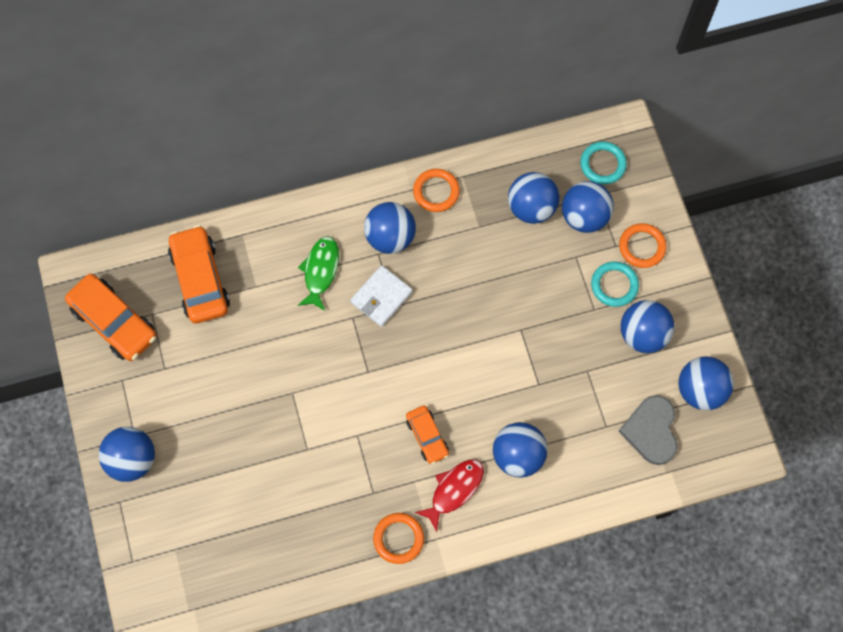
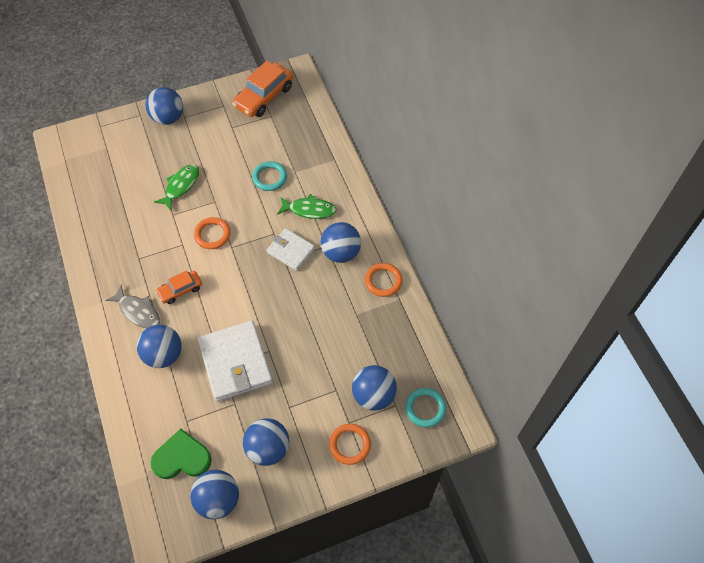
camera: 85 degrees right, 10 degrees down
(200, 280) = (297, 139): orange car -> none
(260, 439) = (181, 186): none -> green fish
(398, 538) = (103, 277): orange ring -> orange ring (212, 234)
(454, 490) = (138, 311): red fish -> grey fish
(531, 208) = (377, 352): blue ball -> none
(534, 369) = (235, 362): none -> white wallet
(614, 285) = (312, 422): turquoise ring -> turquoise ring (269, 177)
(651, 431) = (182, 458): grey heart -> green heart

